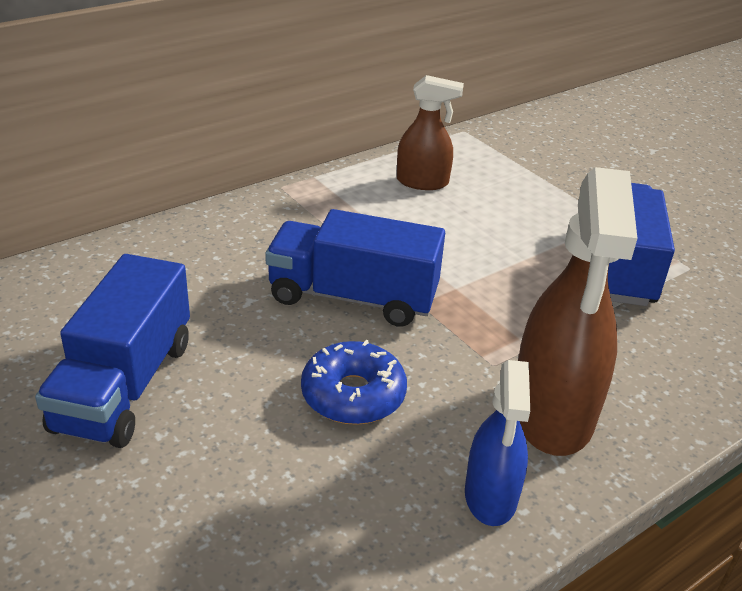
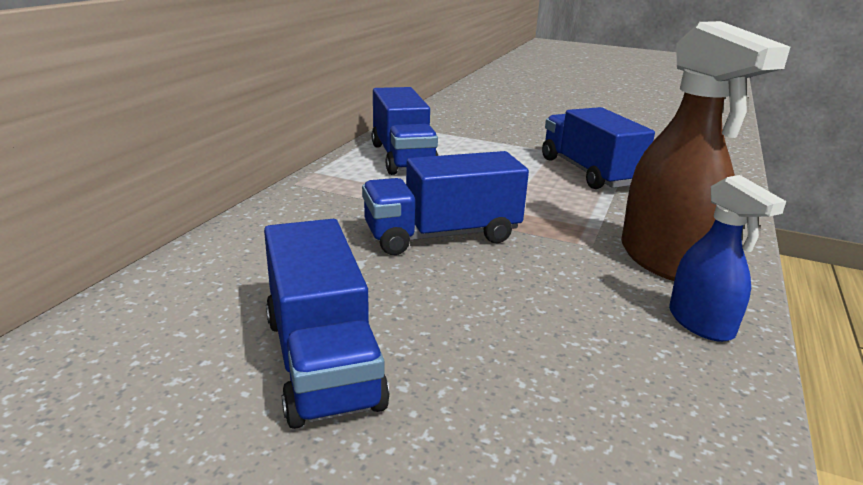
camera: 30 degrees left, 10 degrees down
(353, 395) = (525, 296): blue donut -> none
(423, 182) = (402, 157): brown spray bottle -> blue truck

